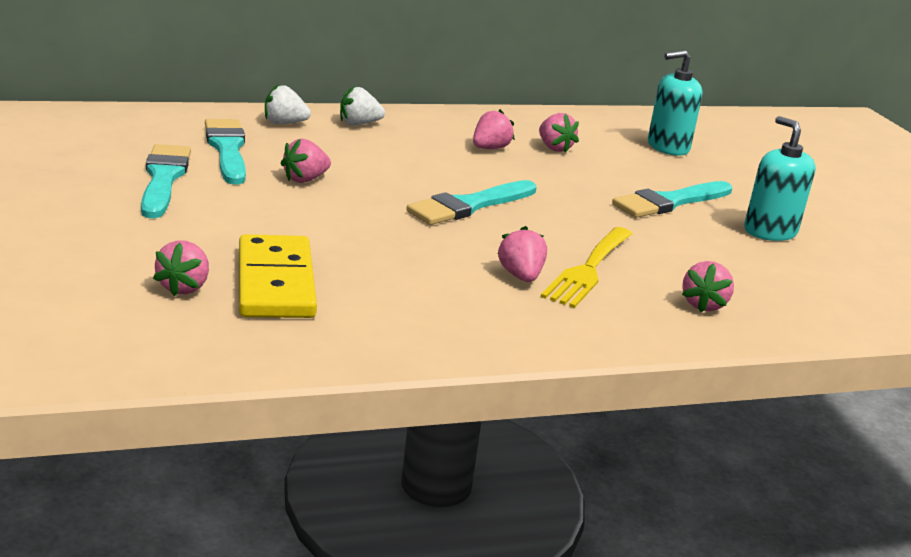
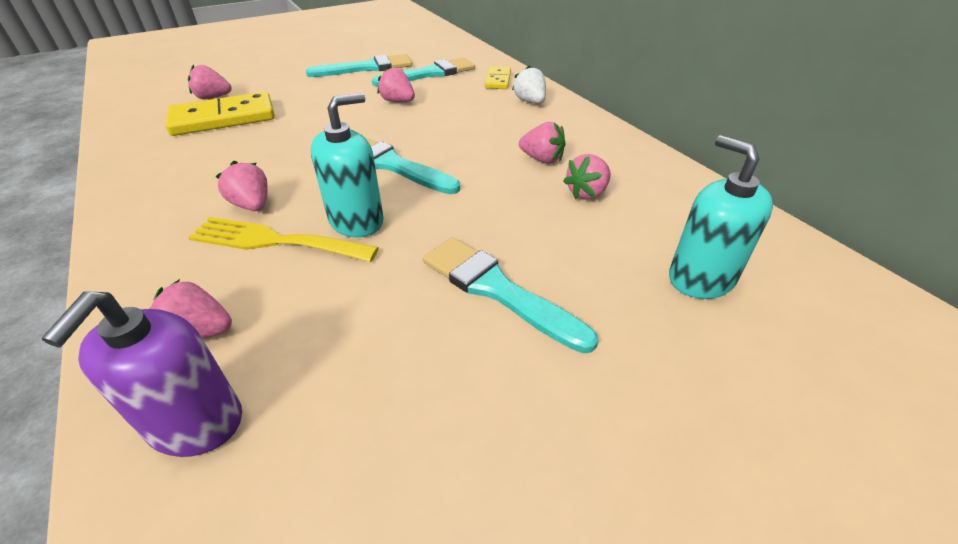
camera: 80 degrees right, 15 degrees up
(284, 123) = (498, 80): white strawberry -> yellow domino
(520, 276) = (252, 205): pink strawberry -> pink strawberry turned 105 degrees counterclockwise
(770, 231) = (460, 404): turquoise soap dispenser -> turquoise soap dispenser (356, 221)
(786, 307) = (196, 423): none -> purple soap dispenser

